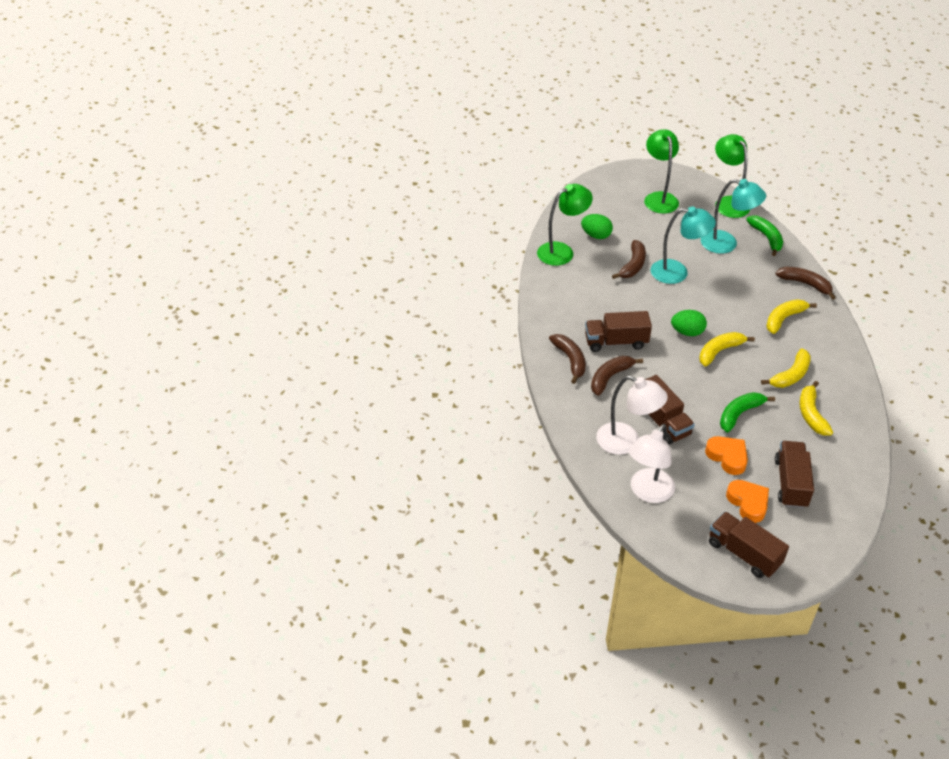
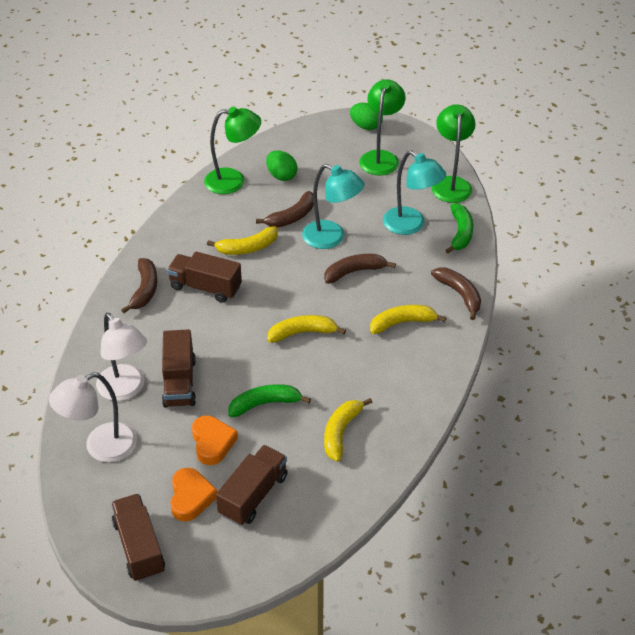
camera: 25 degrees right, 0 degrees up
(610, 377) = (168, 320): brown banana -> brown banana (354, 272)
(687, 332) = (286, 302): green egg -> green egg (366, 126)
(790, 375) = (356, 384): yellow banana -> yellow banana (247, 248)

